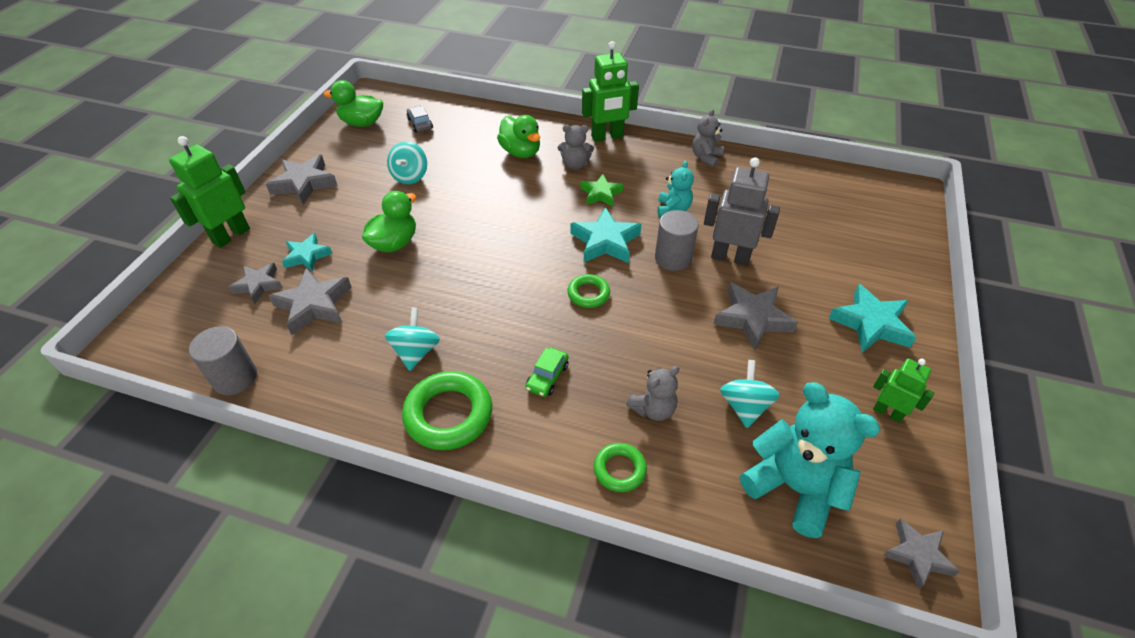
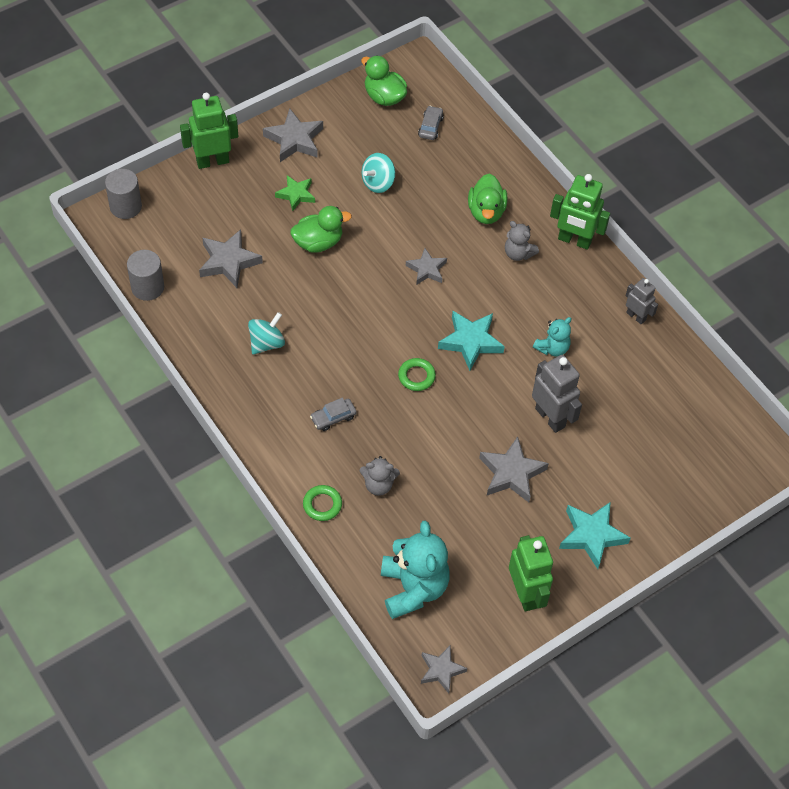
camera: 35 degrees right, 10 degrees up
(258, 285) = (204, 220): grey star -> grey star (427, 269)
(307, 256) = (251, 214): turquoise star -> none
(448, 414) = (253, 400): green ring -> none
(547, 377) = (333, 417): green car -> grey car
(601, 194) = (510, 296): green star -> green star (296, 194)
(673, 258) = (506, 389): grey cylinder -> grey cylinder (125, 206)
(706, 157) = (636, 316): grey teddy bear -> grey robot
(744, 406) = (437, 524): turquoise spinning top -> none
(887, 412) = (525, 593): green robot -> green robot, size x1.65

